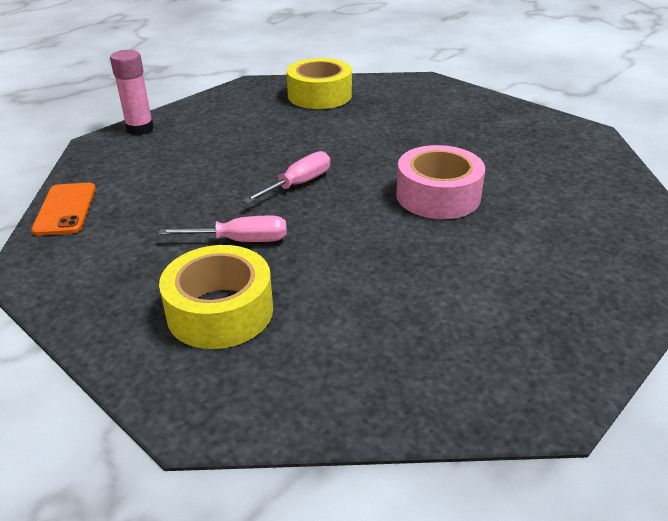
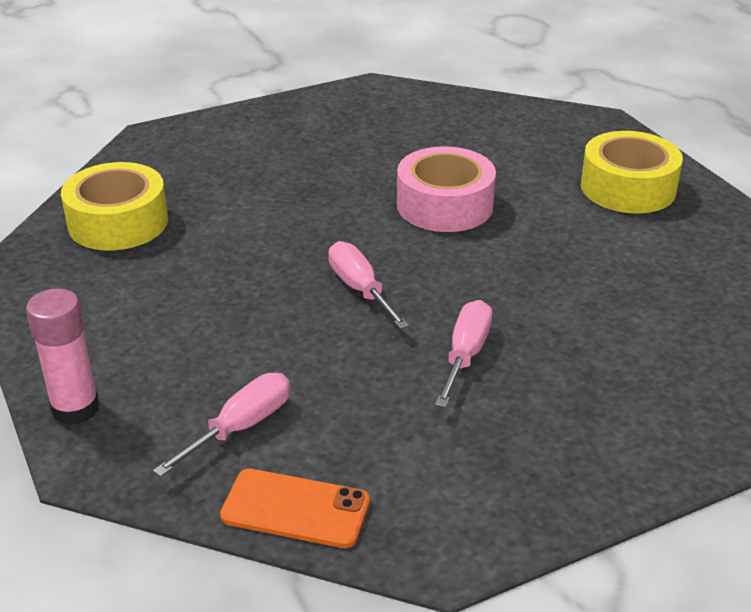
camera: 70 degrees left, 0 degrees up
(136, 176) = (241, 427): none -> pink screwdriver
(220, 311) = (596, 390): yellow tape -> yellow tape (628, 188)

